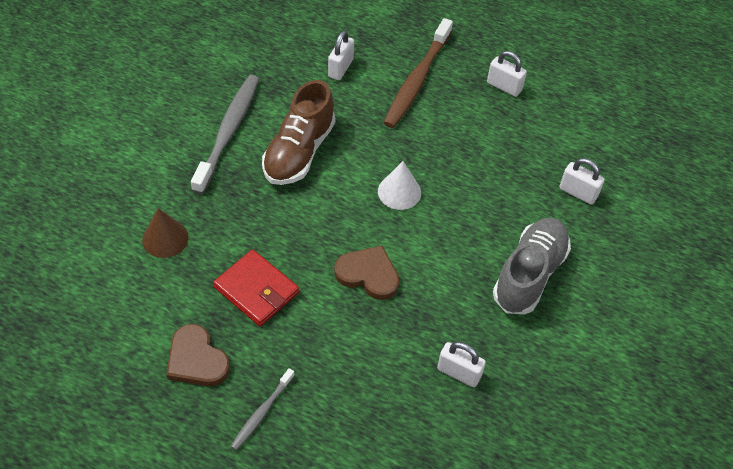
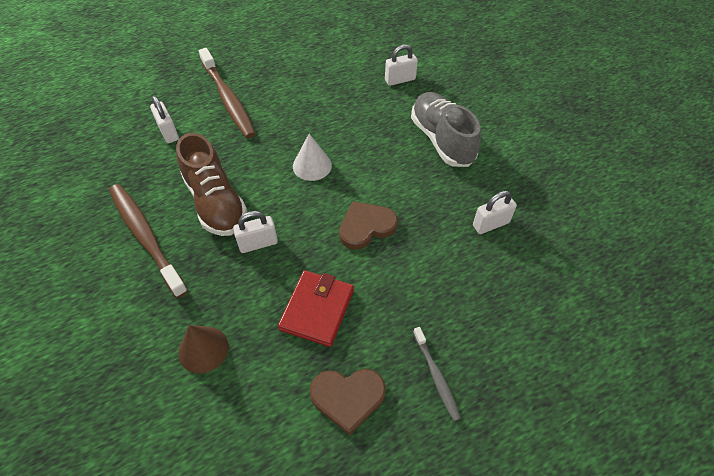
camera: 50 degrees left, 0 degrees up
(228, 132) = (146, 237): grey toothbrush -> brown toothbrush
(256, 290) = (317, 310): red wallet -> red wallet turned 60 degrees counterclockwise
(504, 86) = (283, 62): white padlock -> white padlock (258, 243)

